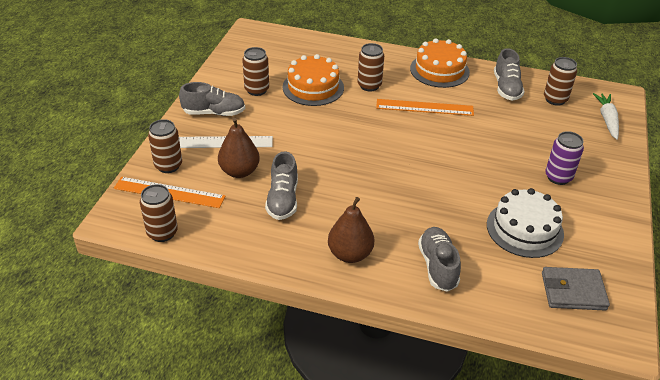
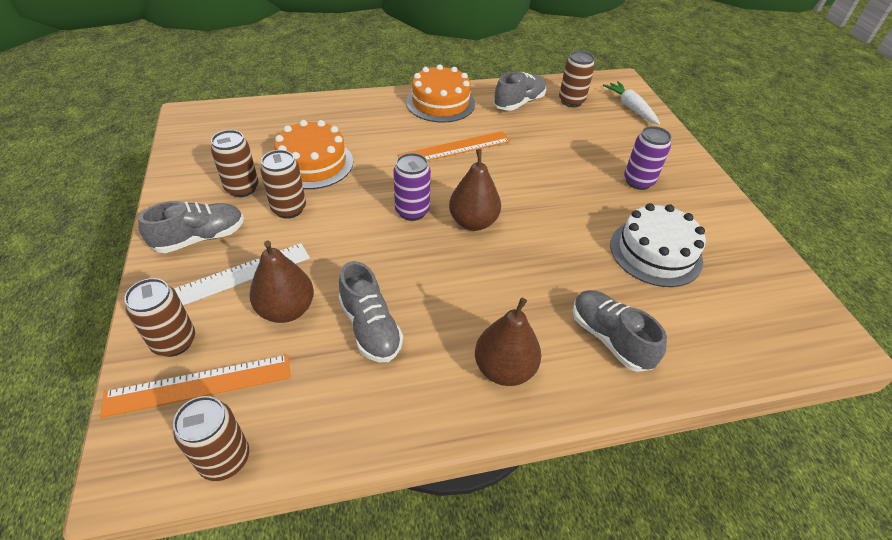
camera: 30 degrees left, 5 degrees up
(360, 140) = (412, 211): none -> purple can
(369, 85) = (377, 141): brown can -> brown can (289, 209)
(398, 162) = (473, 222): none -> brown pear
(506, 88) = (519, 103): grey shoe -> grey shoe turned 105 degrees counterclockwise
(573, 291) = (754, 306): grey wallet -> none

